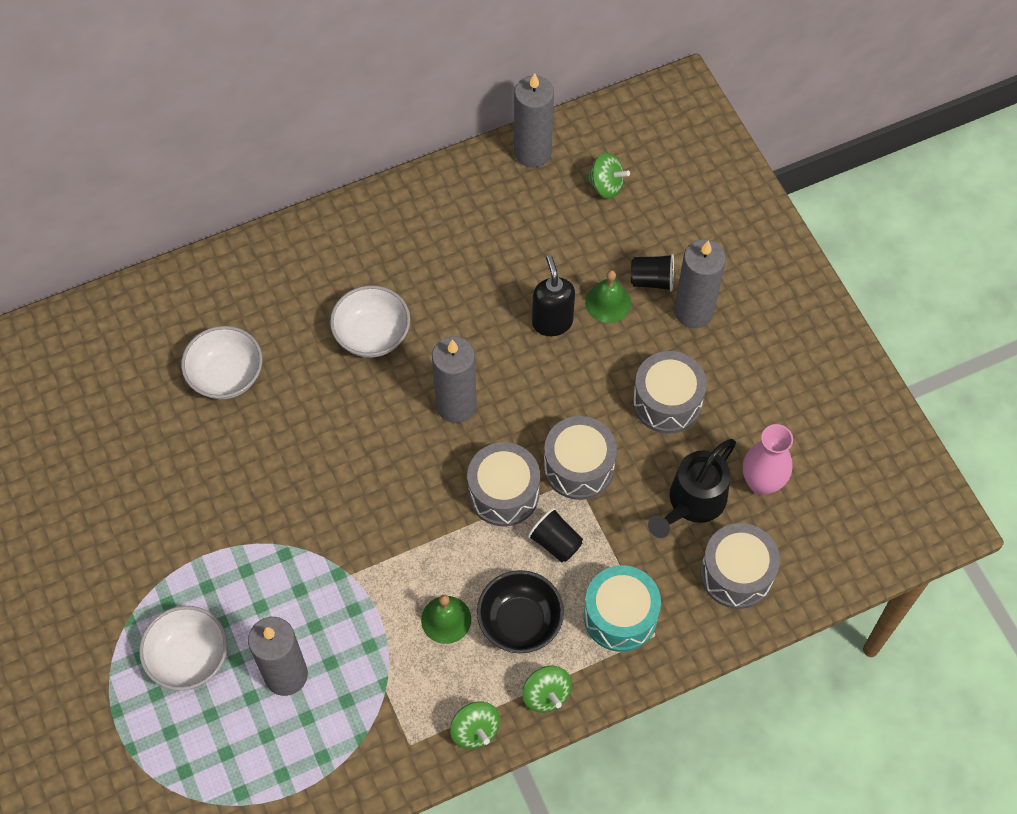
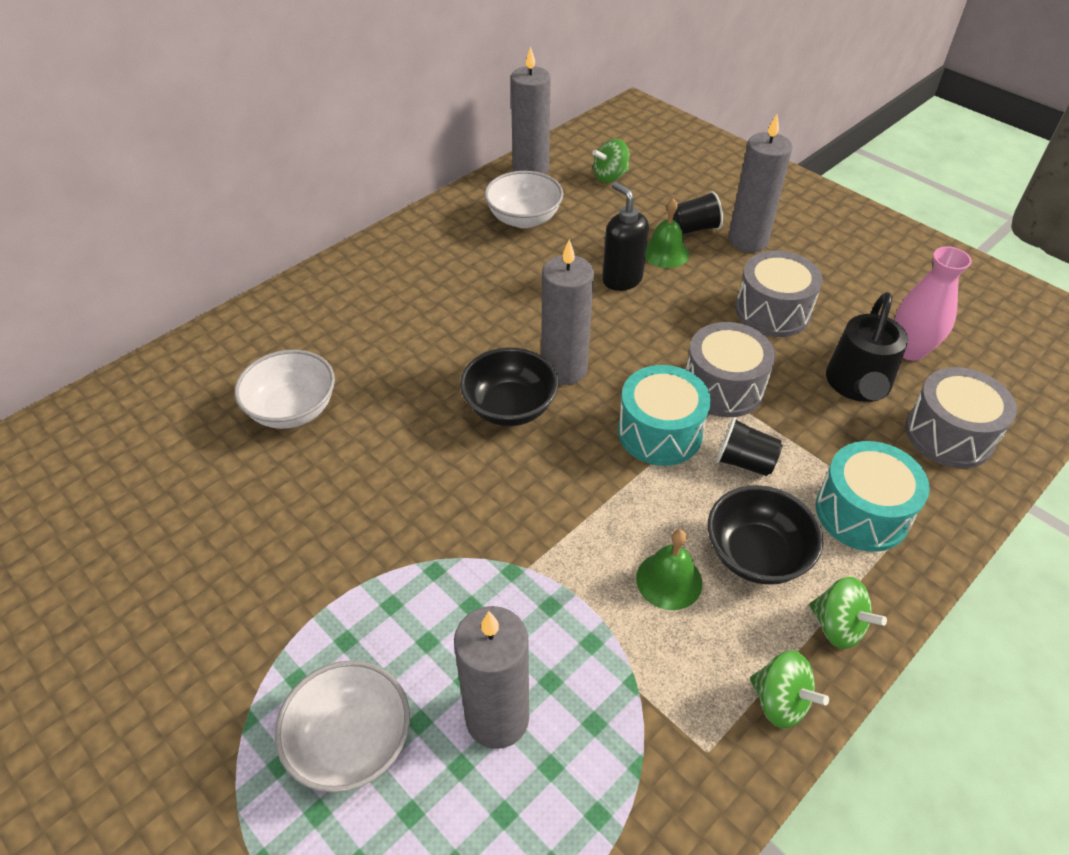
camera: 20 degrees left, 15 degrees down
(372, 335) = (443, 333): white bowl -> white bowl (524, 219)
(396, 429) = (510, 407): none -> black bowl
(503, 493) = (660, 432): grey drum -> turquoise drum
(606, 185) = (610, 176): green spinning top -> green spinning top turned 150 degrees clockwise

